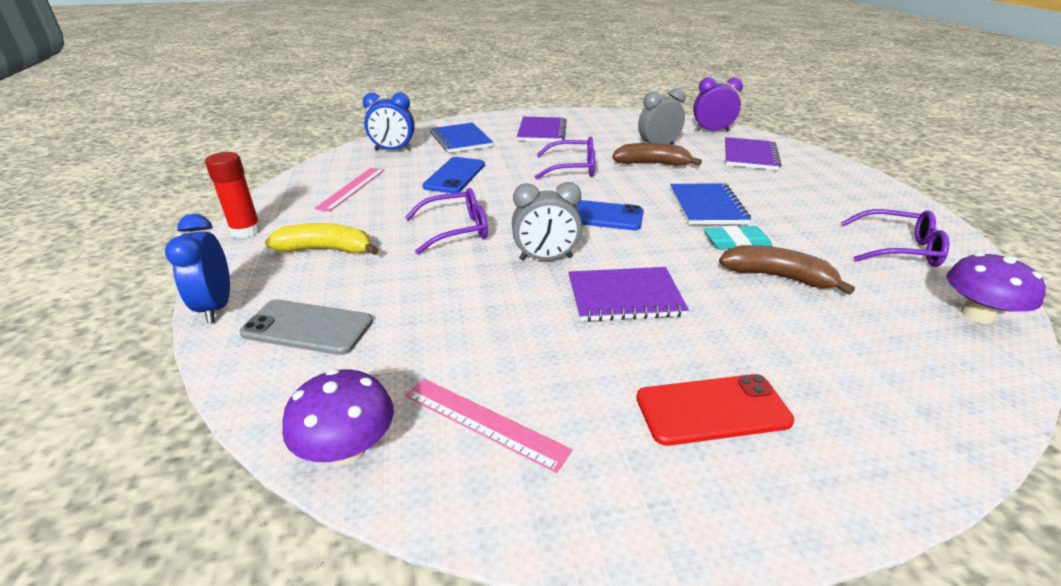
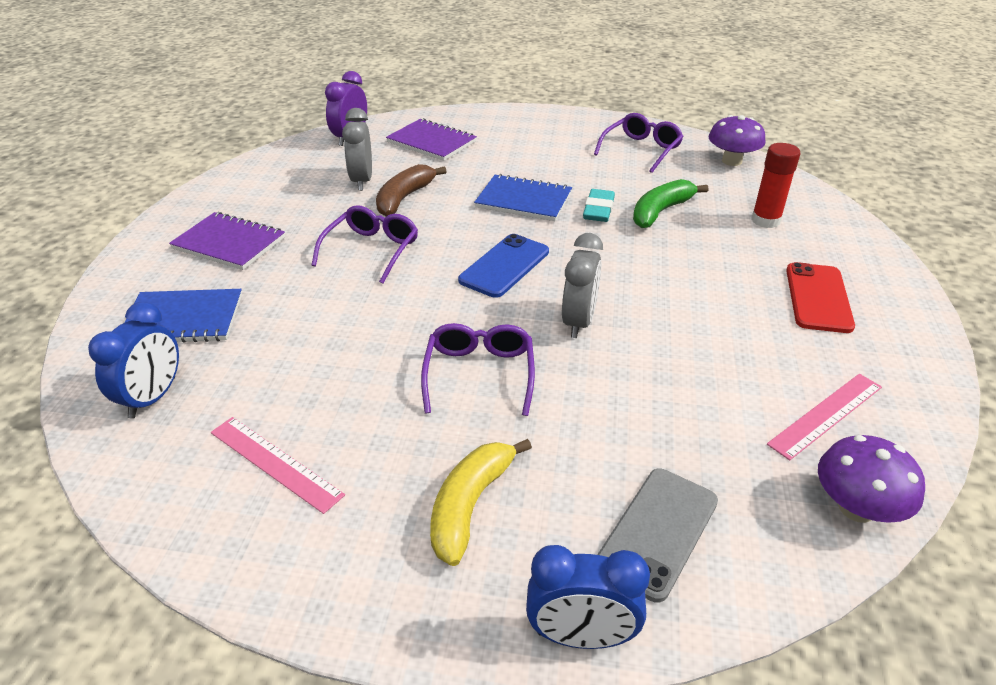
camera: 70 degrees left, 5 degrees up
(246, 231) = (350, 609): red glue stick -> red glue stick (765, 220)
(455, 176) = (315, 348): blue phone -> none
(624, 297) = (665, 293): purple notebook -> none
(777, 277) = (660, 212): brown banana -> green banana

